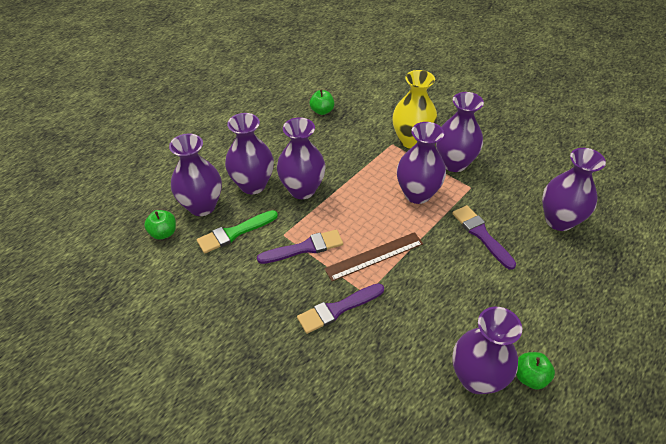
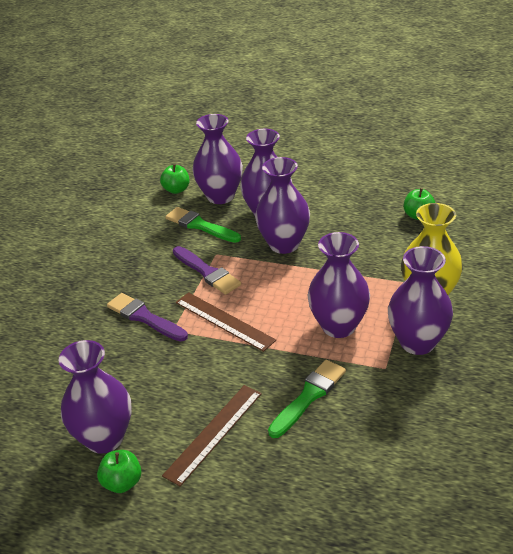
camera: 70 degrees right, 10 degrees down
(481, 235) = (308, 396): purple brush -> green brush
(498, 301) = (214, 433): none -> brown ruler
(559, 220) = (385, 467): purple vase -> none

